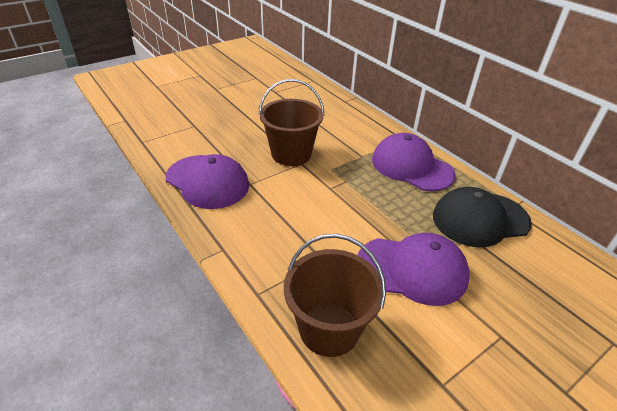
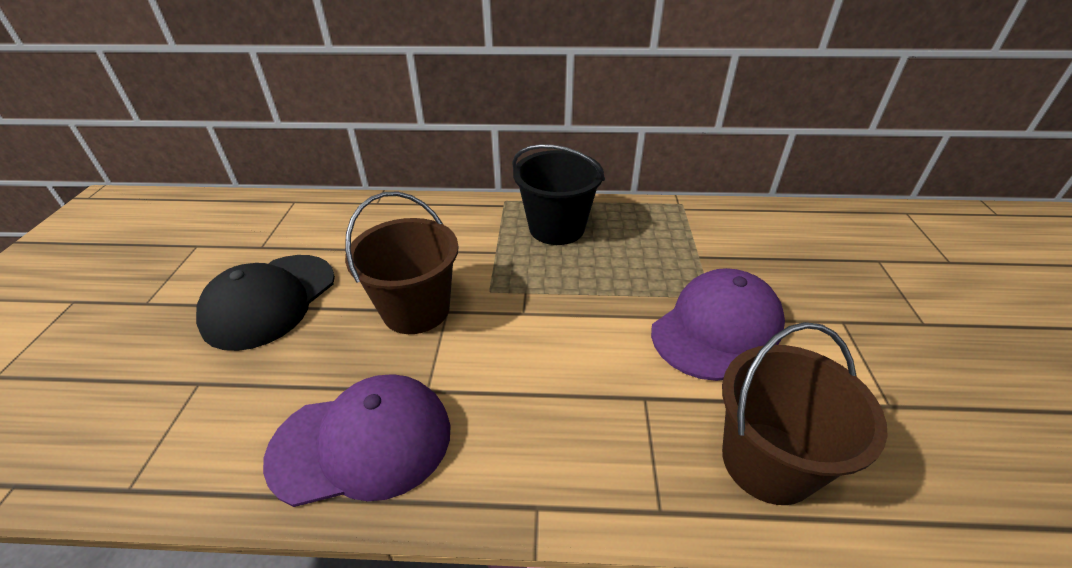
camera: 50 degrees left, 0 degrees up
(411, 167) = (557, 228): purple cap -> black bucket
(480, 219) = (679, 235): black cap -> black cap (270, 300)

